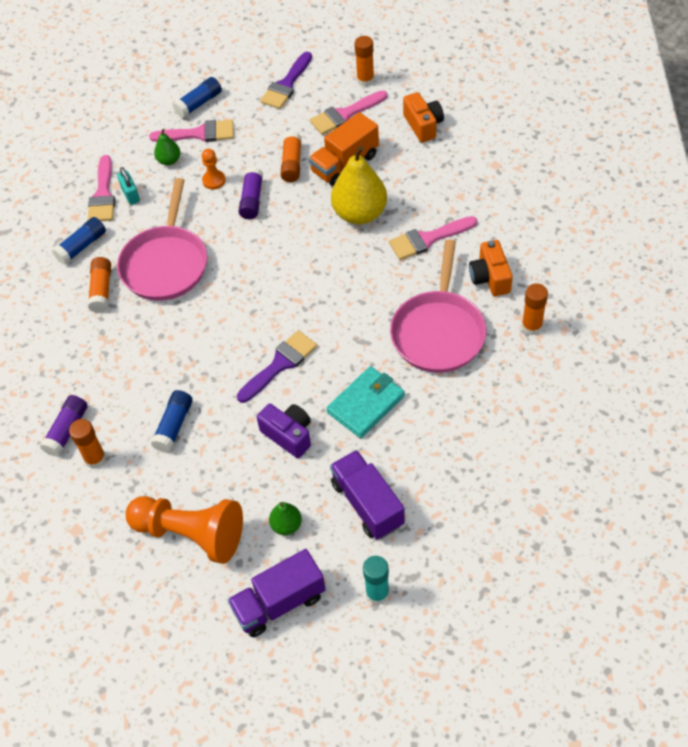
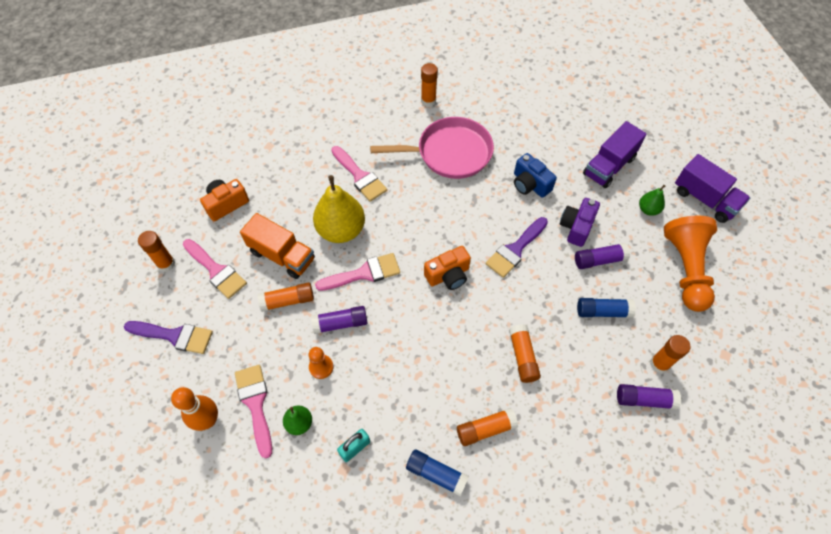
camera: 110 degrees left, 5 degrees up
(103, 195) = (360, 479): pink brush -> pink brush (364, 273)
(156, 338) = (523, 357): none -> orange glue stick
(166, 264) = (437, 378): pink pan -> none
(199, 103) = (208, 420): blue glue stick -> orange bowling pin
(236, 444) = (599, 260): none -> purple glue stick
(280, 364) = (515, 250): purple brush -> purple brush turned 75 degrees counterclockwise
(366, 404) = (530, 184): turquoise wallet -> blue camera
(377, 593) = (668, 147): turquoise glue stick -> none
(490, 277) = (389, 131): orange camera -> orange camera (448, 275)

